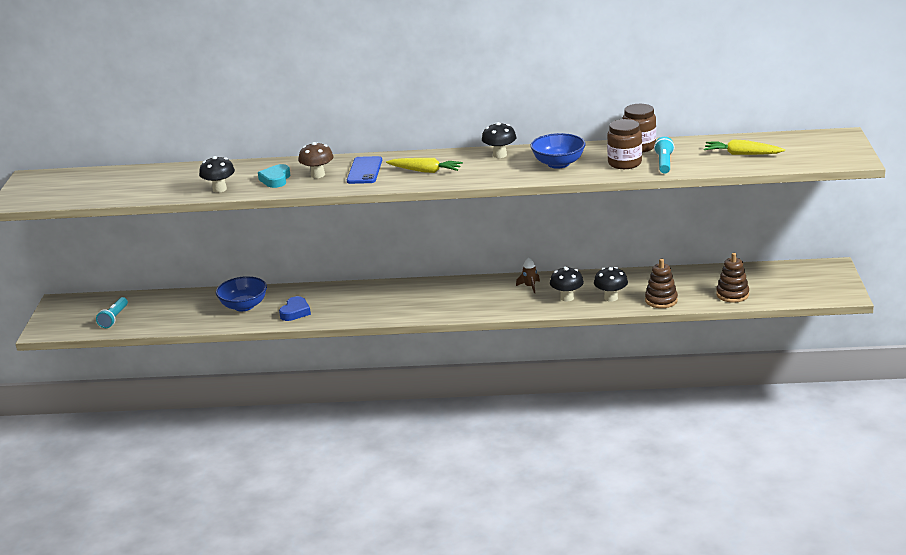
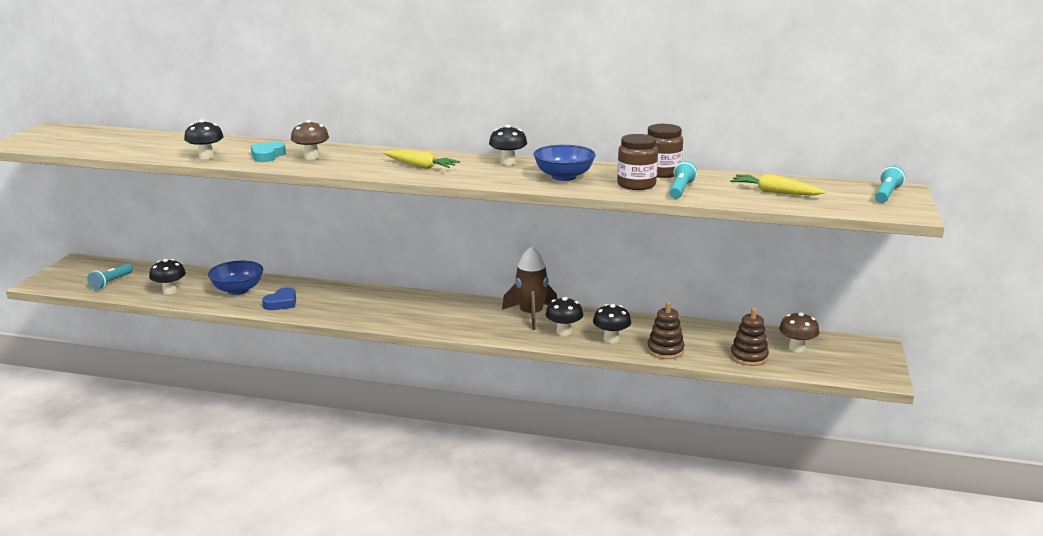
camera: 10 degrees right, 5 degrees down
(179, 318) = (170, 291): none -> black mushroom
(364, 171) = (360, 159): blue phone -> none
(530, 286) = (531, 315): brown rocket -> brown rocket, size x2.05
(768, 280) = (796, 348): none -> brown mushroom
(832, 143) = (887, 194): none -> turquoise flashlight

